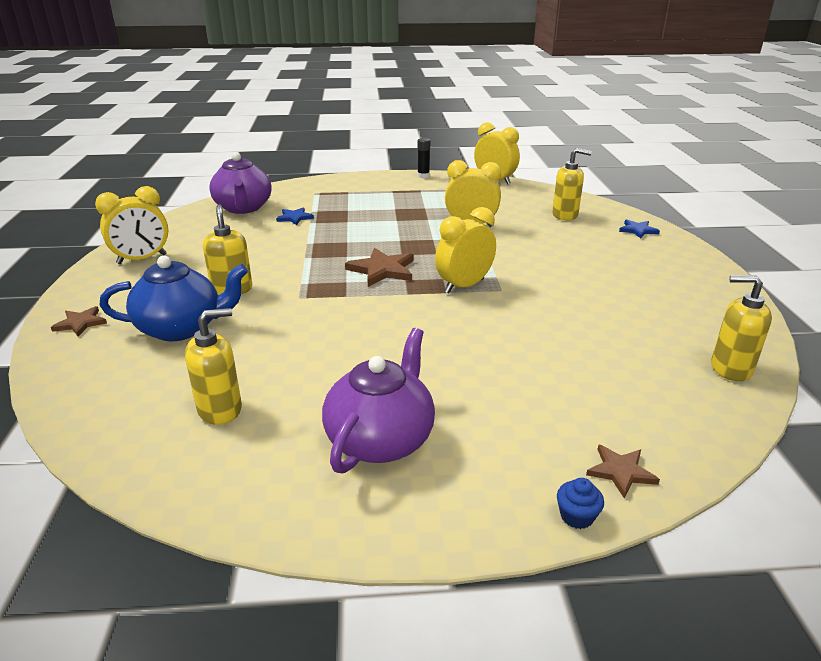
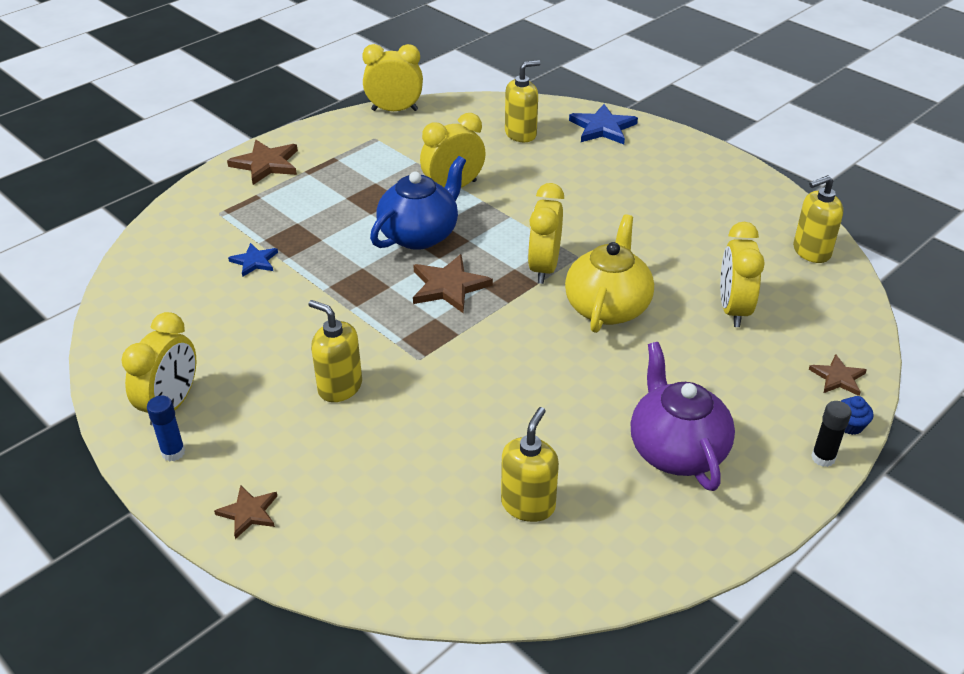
camera: 40 degrees left, 10 degrees up
(104, 279) = (173, 452): none -> blue glue stick
(182, 328) = (364, 455): blue teapot -> blue teapot (420, 235)
(243, 208) = (169, 275): purple teapot -> none
(376, 181) = (266, 164): none -> brown star
(423, 176) = (308, 133): black glue stick -> black glue stick (823, 458)
(476, 326) = (607, 307): none -> yellow teapot
(585, 374) = (733, 310): none -> yellow clock
(638, 230) = (602, 128): blue star -> blue star, size x1.64

